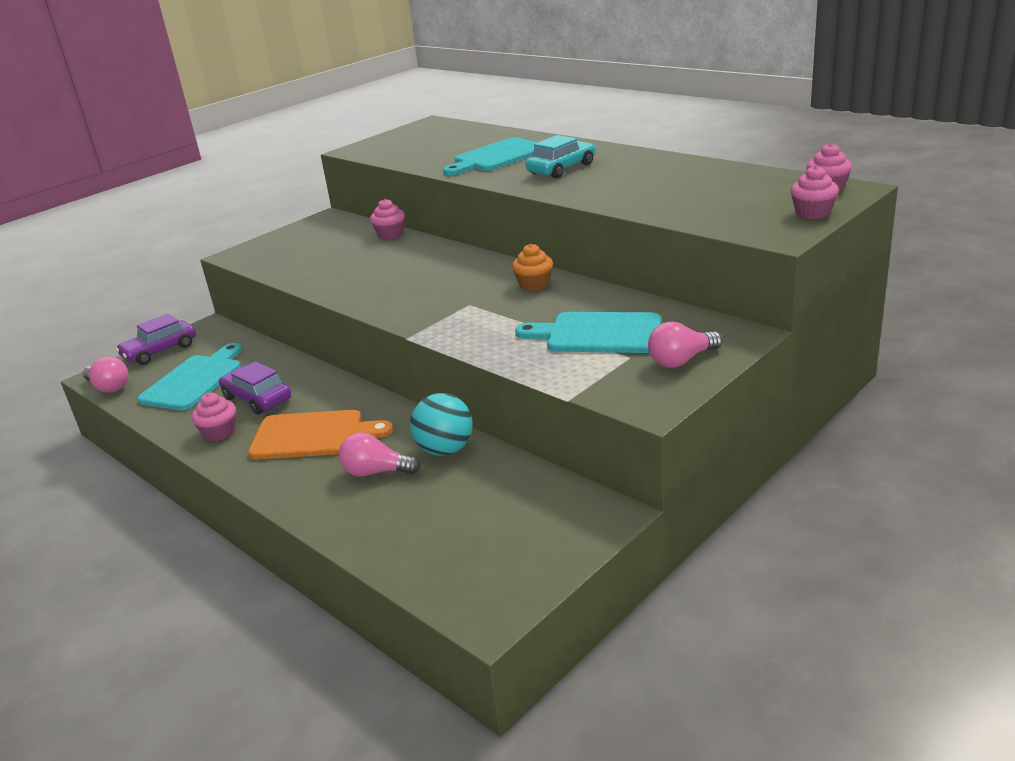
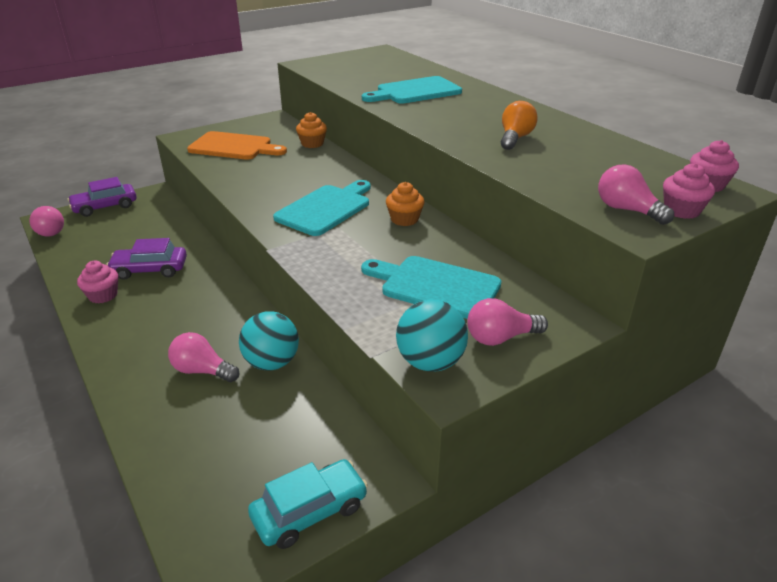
camera: 10 degrees right, 5 degrees up
(194, 380) = (113, 240): turquoise cutting board -> turquoise cutting board (326, 209)
(257, 399) = (150, 269): purple car -> purple car turned 60 degrees counterclockwise
(313, 435) = (172, 318): orange cutting board -> orange cutting board (233, 147)
(390, 234) = (312, 144): pink cupcake -> orange cupcake
(561, 169) = (463, 114): turquoise car -> turquoise car (309, 511)
(626, 392) = (430, 362): none -> turquoise ball
(627, 182) = (515, 138): none -> orange light bulb
(763, 222) = (627, 210): none -> pink light bulb

